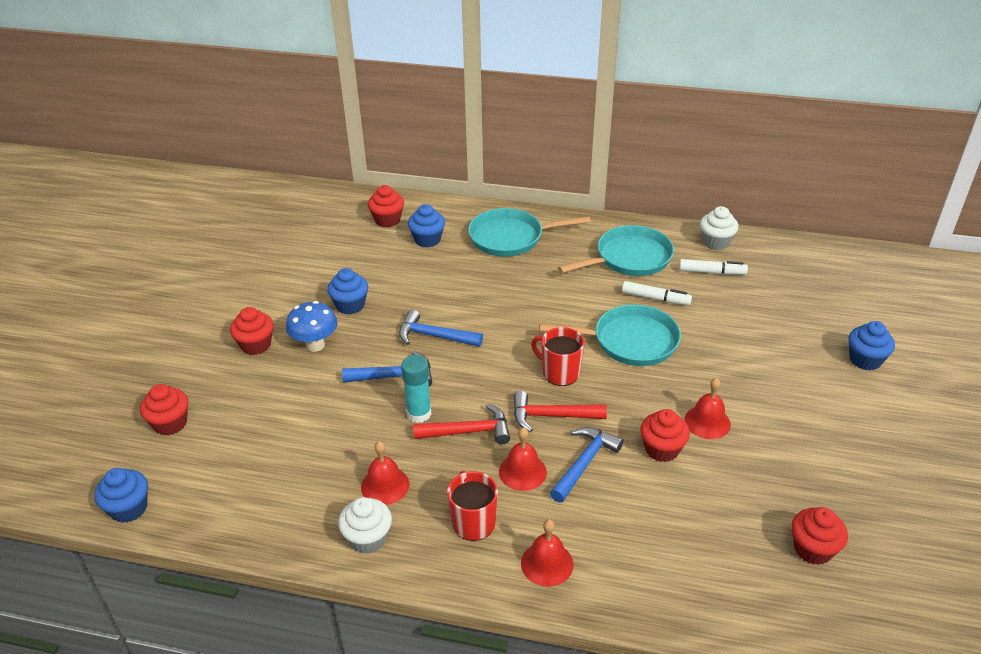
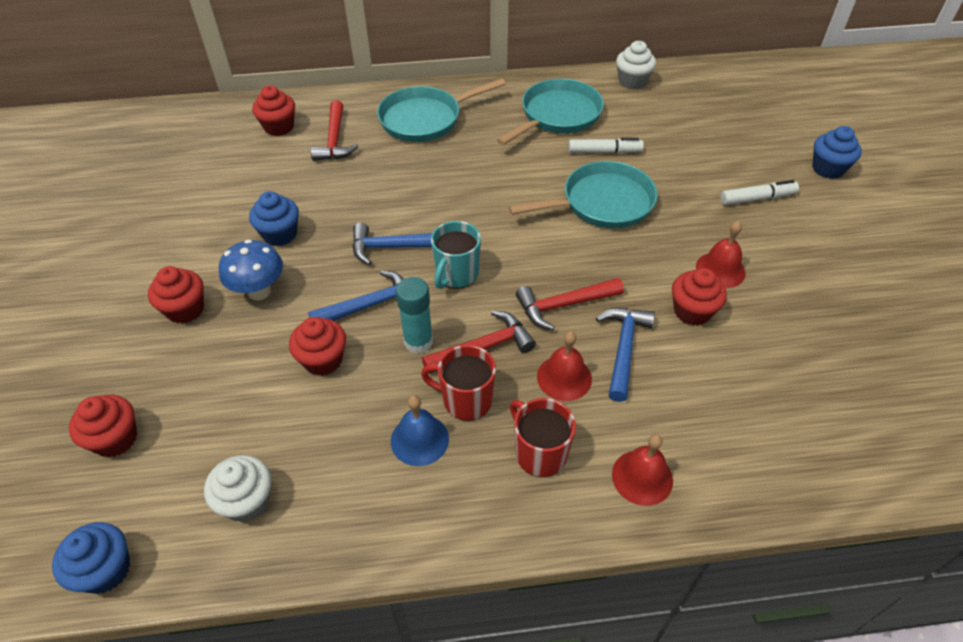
camera: 20 degrees left, 10 degrees up
(368, 538) = (430, 512): white cupcake -> white cupcake (247, 501)
(385, 485) = (419, 439): red bell -> blue bell
(427, 240) = (335, 140): blue cupcake -> red hammer
(475, 370) = (456, 274): none -> turquoise mug
(560, 373) = (548, 255): red mug -> red mug (466, 400)
(712, 272) = (644, 113): white marker -> white marker (757, 198)
(813, 549) = (887, 376): red cupcake -> red cupcake (323, 360)

